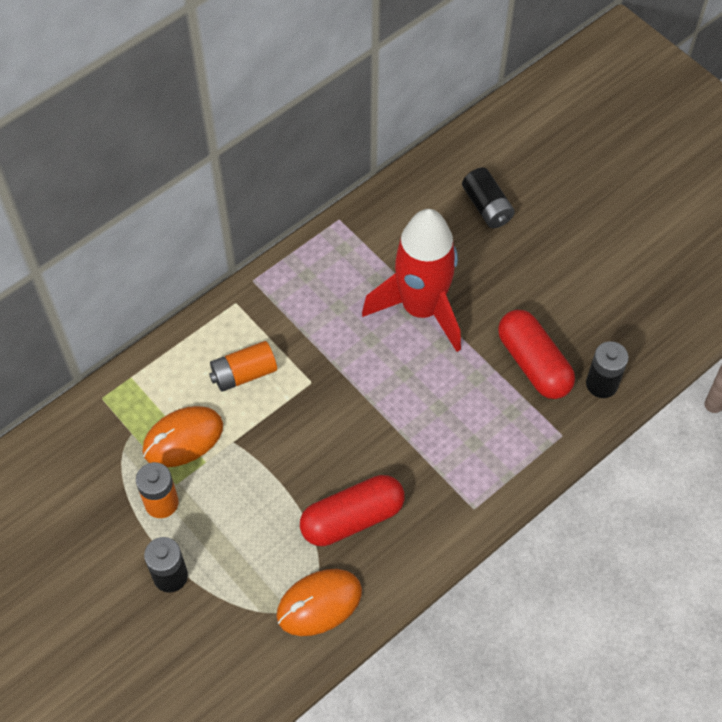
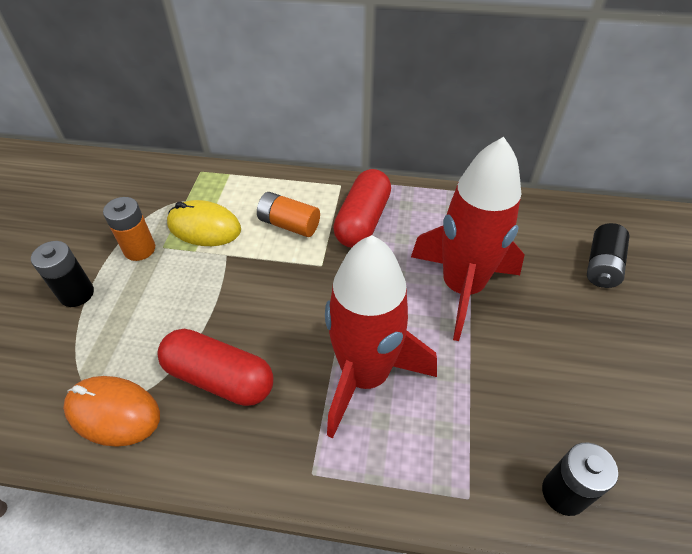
camera: 50 degrees right, 10 degrees down
(183, 438) = (204, 227): orange mouse -> yellow mouse
(434, 427) = (365, 376): none -> red rocket
(534, 363) = (512, 410): red capsule -> red capsule (363, 221)

